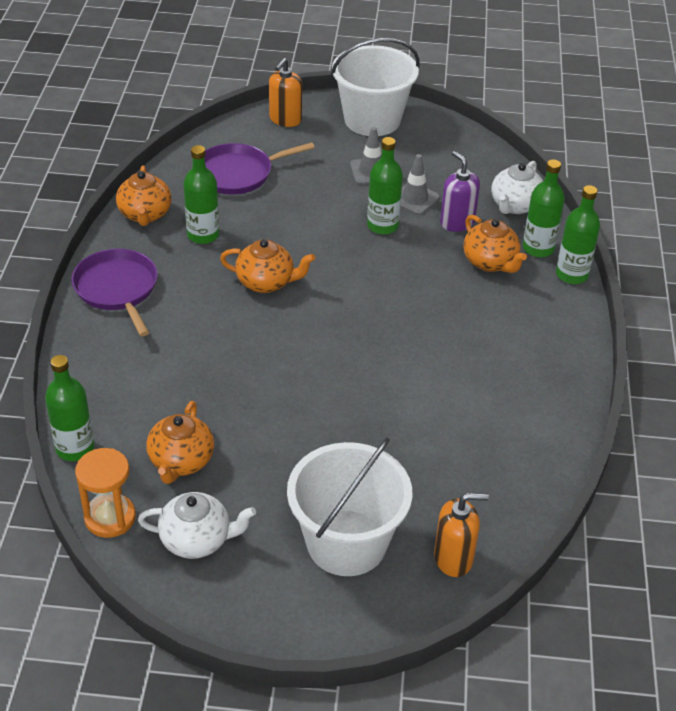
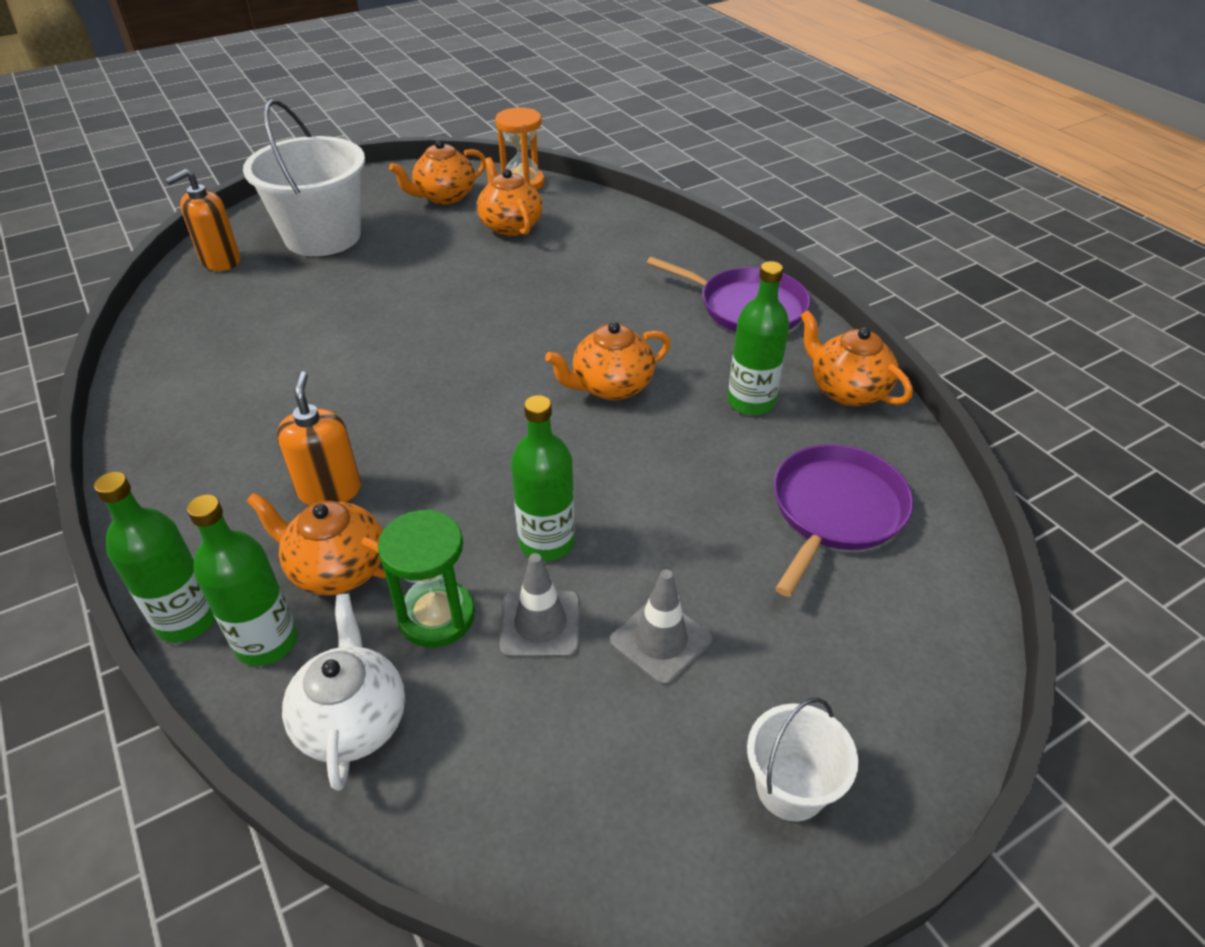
camera: 145 degrees right, 0 degrees up
(75, 448) = (602, 201): green bottle -> none
(197, 540) = (444, 197): white teapot -> orange teapot
(285, 119) = (922, 671): orange soap dispenser -> orange soap dispenser (330, 490)
(372, 120) = (790, 787): white bucket -> white bucket, size x0.50
(457, 222) = (437, 616): purple soap dispenser -> green hourglass

